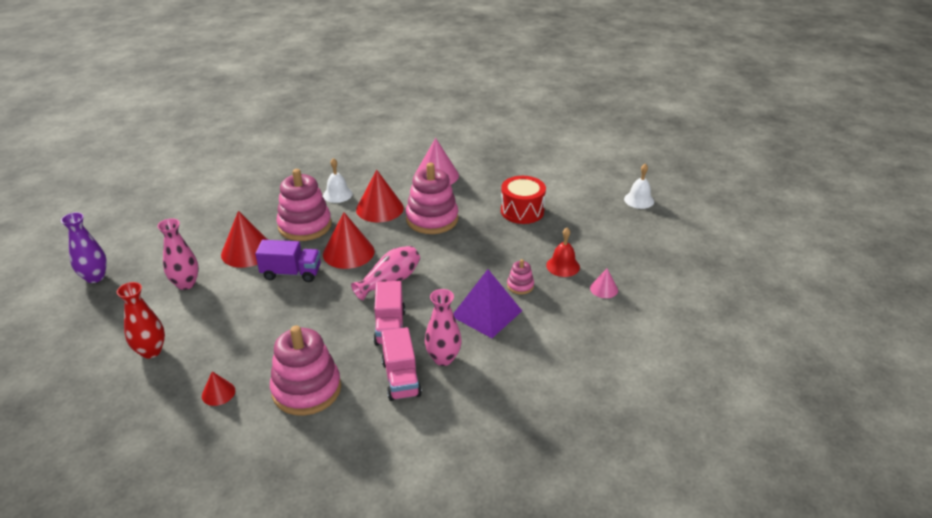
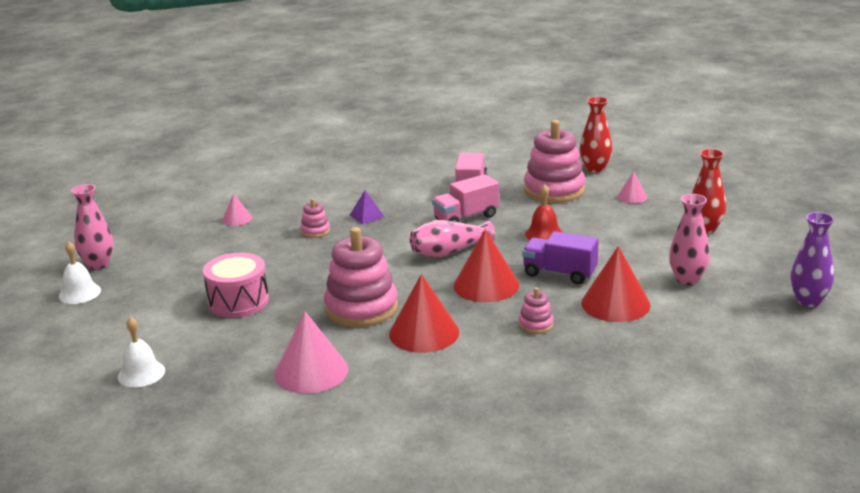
camera: 160 degrees left, 10 degrees down
(218, 393) = (632, 196): red cone -> pink cone
(259, 446) = (595, 169): none -> red vase
(305, 226) = (536, 324): pink stacking toy -> pink stacking toy, size x0.46
(337, 194) = (478, 364): white bell -> white bell (141, 373)
(390, 327) = (466, 217): pink truck -> pink truck turned 135 degrees counterclockwise
(443, 358) = (428, 194): pink vase -> pink vase (98, 264)
(487, 313) = (366, 216): purple pyramid -> purple pyramid, size x0.50
(522, 211) = (238, 301): red drum -> pink drum
(563, 266) = (254, 241): red bell -> red bell (544, 234)

